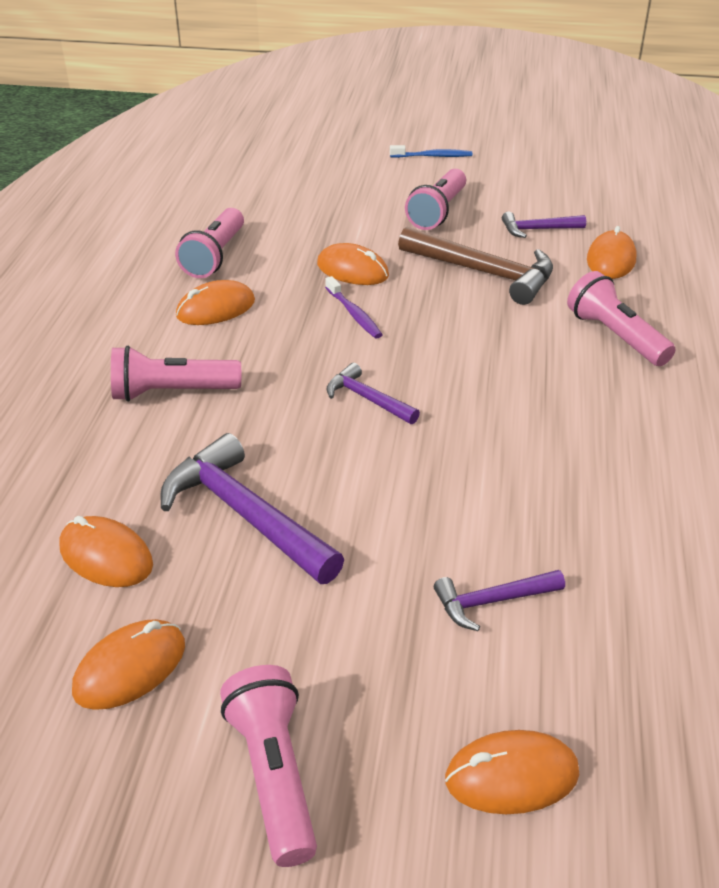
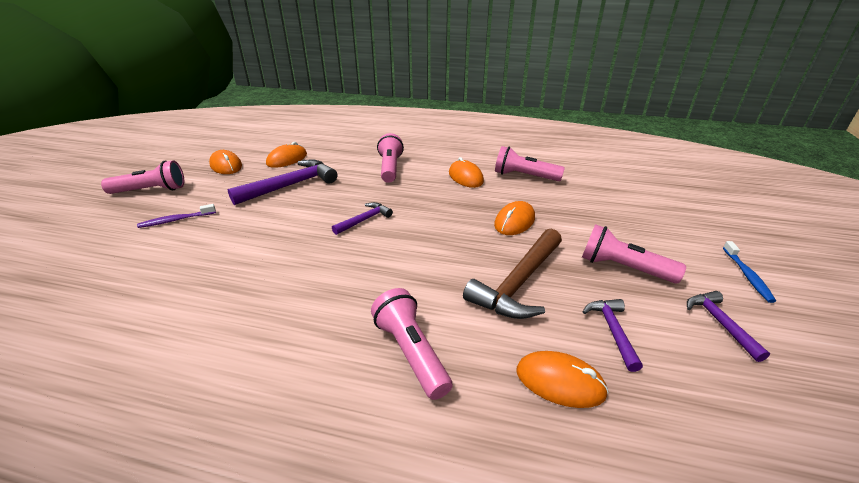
camera: 95 degrees right, 5 degrees down
(354, 314) = (457, 219): purple toothbrush -> purple toothbrush (176, 220)
(492, 601) = (180, 247): purple hammer -> purple hammer (720, 323)
(511, 776) = (85, 241): orange mouse -> none
(615, 336) = (411, 352): pink flashlight -> pink flashlight turned 90 degrees counterclockwise

